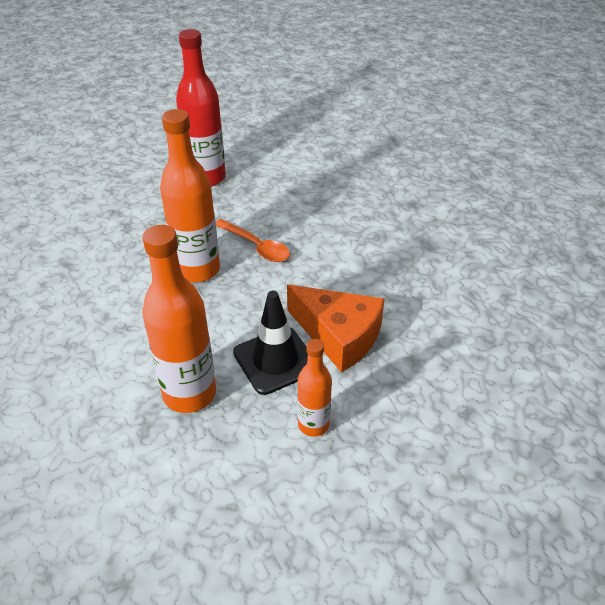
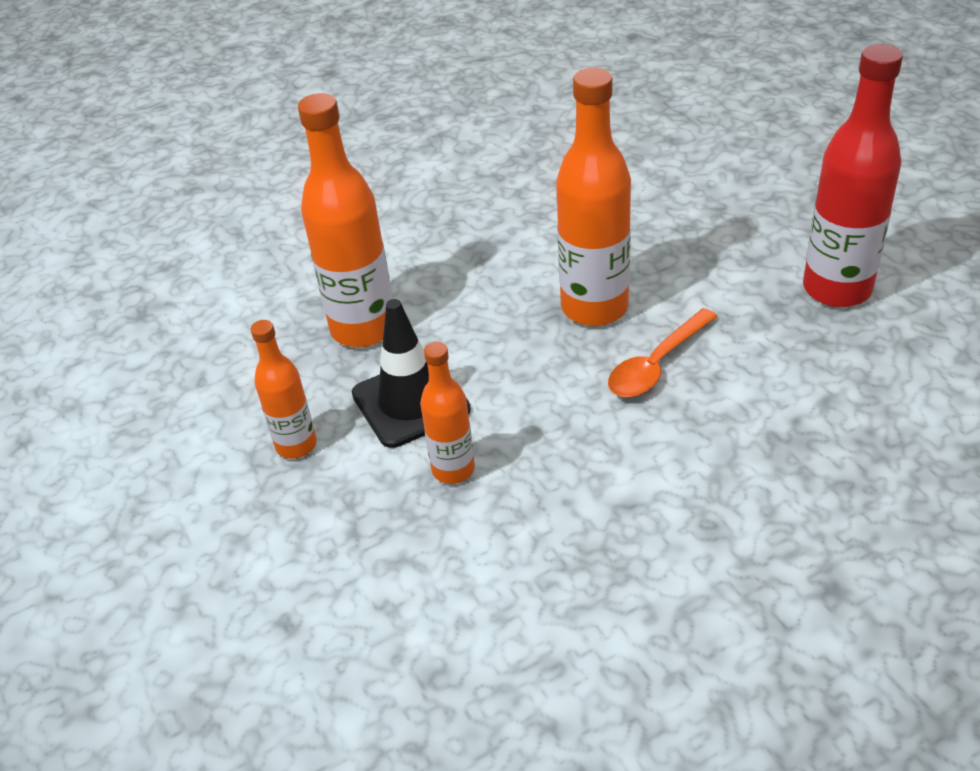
camera: 95 degrees right, 0 degrees up
(339, 336) = (453, 469): orange cheese -> orange bottle

